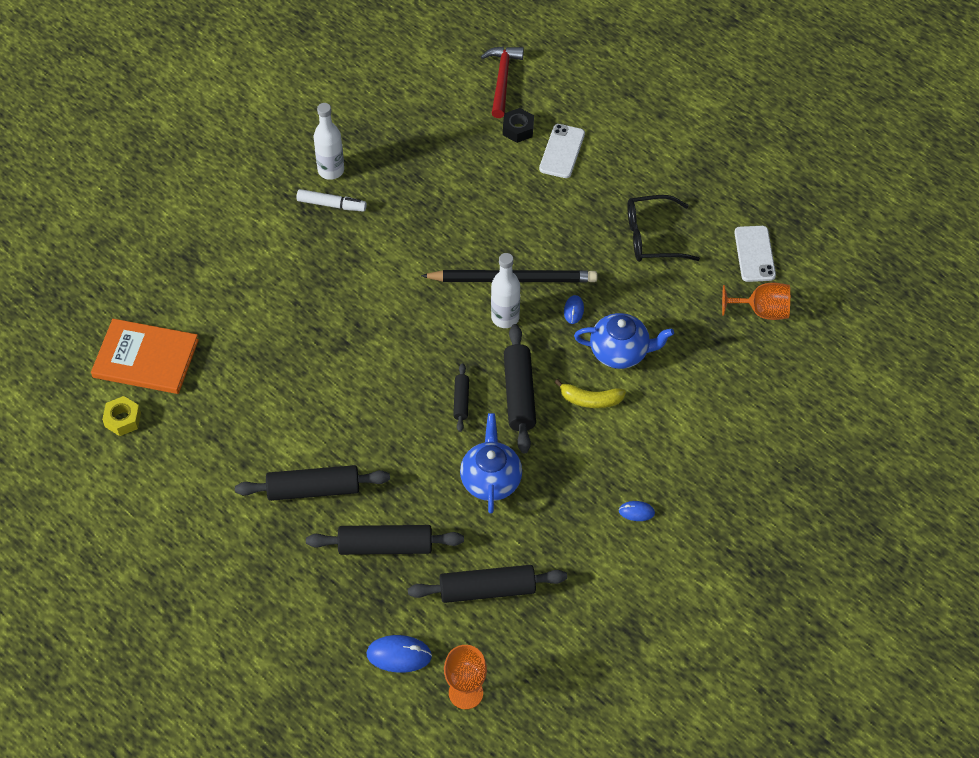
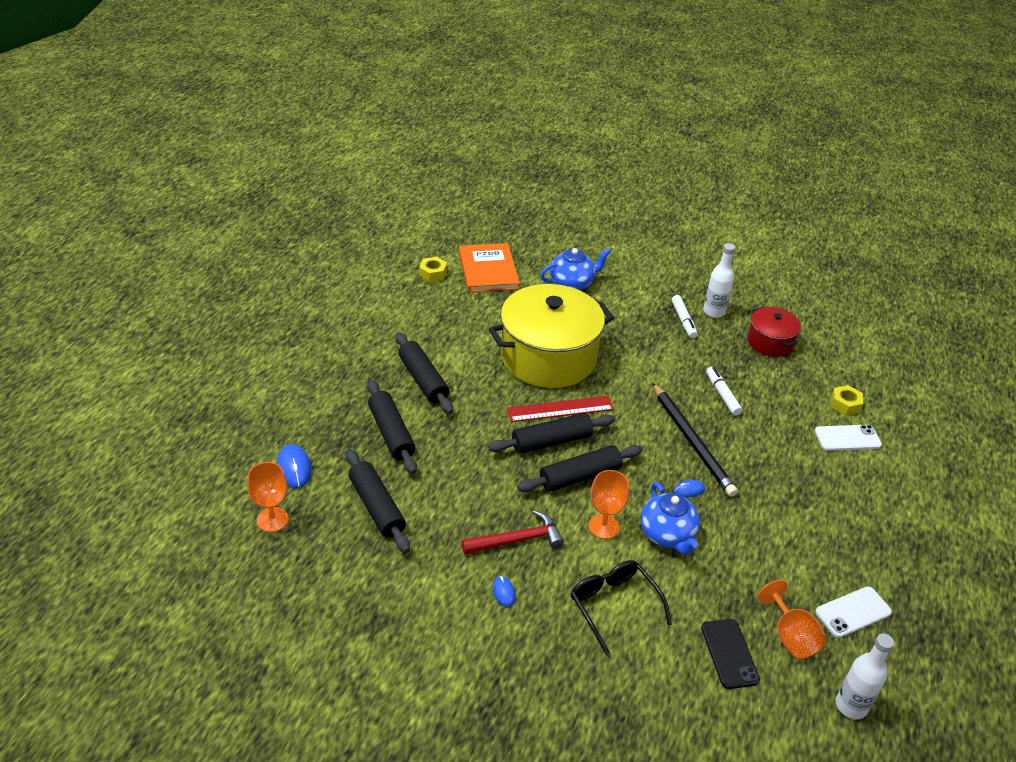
camera: 65 degrees right, 15 degrees down
(332, 355) = (548, 357): none -> yellow pot
(402, 144) = (770, 342): none -> red pot
(417, 375) = (560, 409): none -> red ruler
(460, 223) = (722, 395): none -> white marker
(461, 401) = (551, 441): black rolling pin -> black rolling pin, size x1.90
(491, 480) = (485, 481): blue teapot -> blue teapot (572, 283)
(502, 79) = (886, 381): red hammer -> red hammer (517, 540)
(505, 318) = (650, 447): white bottle -> white bottle (851, 706)
(518, 129) = (845, 404): black nut -> yellow nut
(590, 400) = (603, 526): yellow banana -> orange goblet
(652, 237) = (808, 525): black glasses -> black glasses (613, 605)
(763, 363) = (729, 653): none -> black phone

